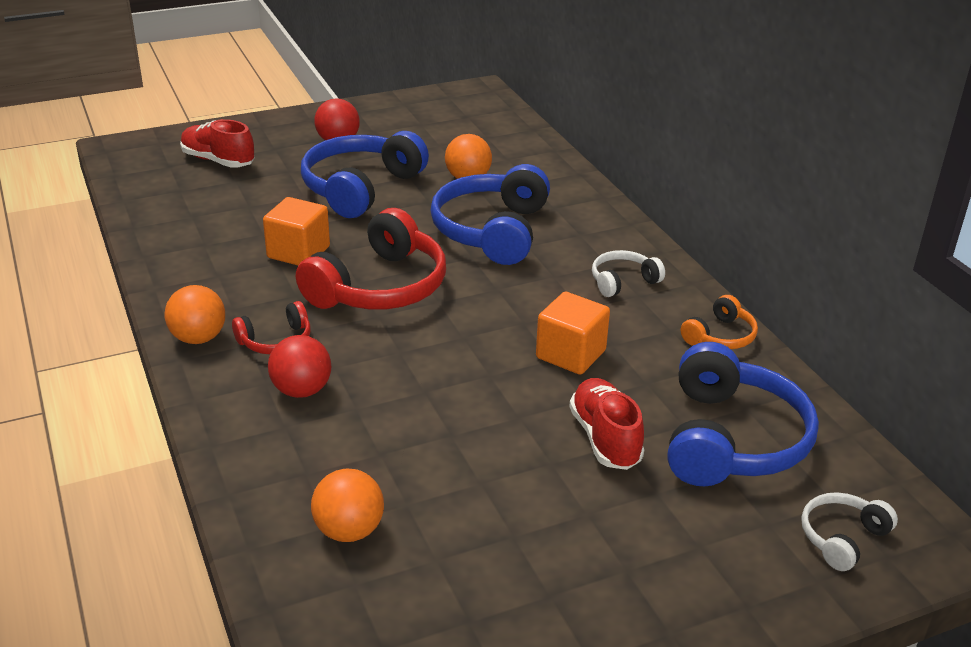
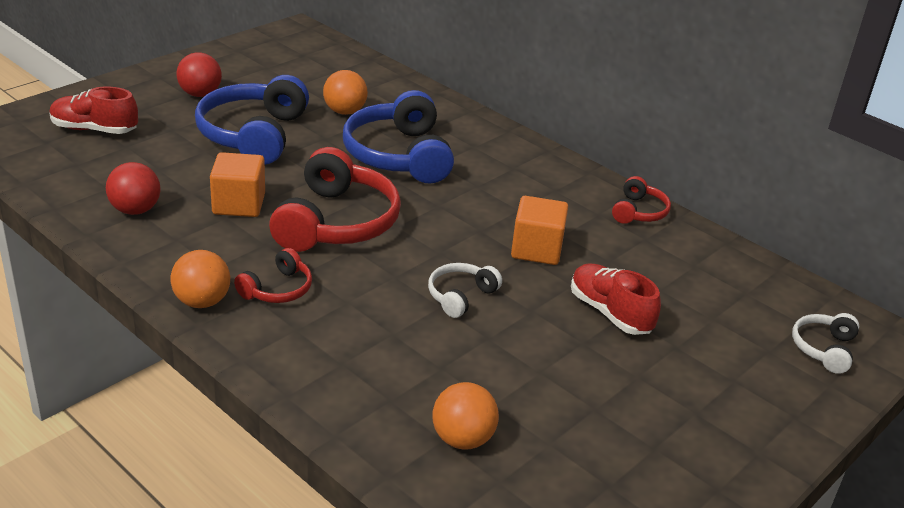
camera: 25 degrees left, 0 degrees up
(301, 390) = (334, 328): red ball -> red ball (135, 210)
(623, 281) = (535, 180): white headphones -> white headphones (460, 296)
(720, 336) = (638, 212): orange headphones -> red headphones
(731, 439) = (701, 292): blue headphones -> none

